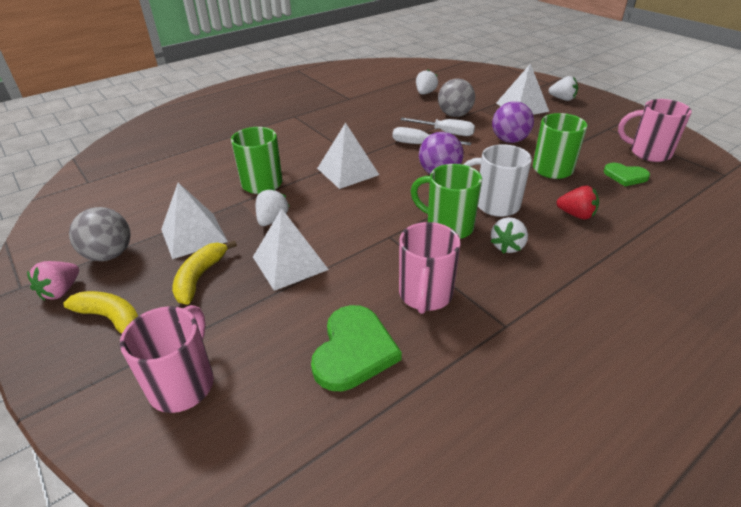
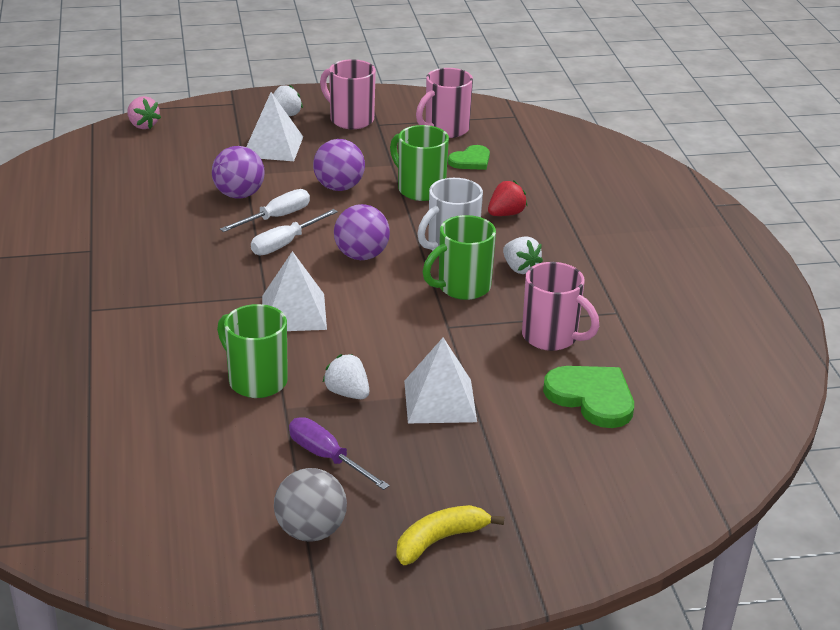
camera: 65 degrees left, 5 degrees down
(61, 291) = (356, 577): pink strawberry -> pink strawberry (143, 125)
(183, 383) = (567, 503): pink mug -> pink mug (350, 119)
(194, 235) = (327, 457): white pyramid -> purple screwdriver
(200, 277) = (415, 467): yellow banana -> none
(425, 93) = (152, 190): white strawberry -> none
(454, 115) = (239, 195): grey ball -> purple ball

